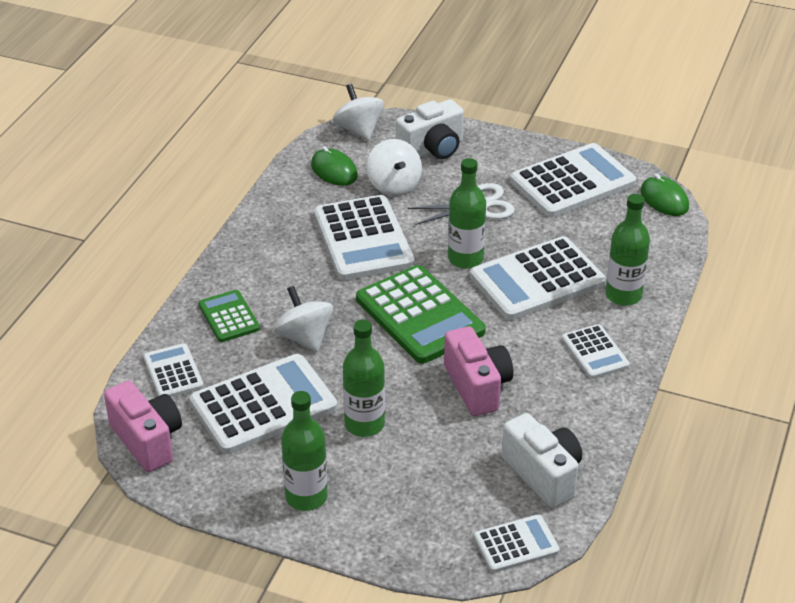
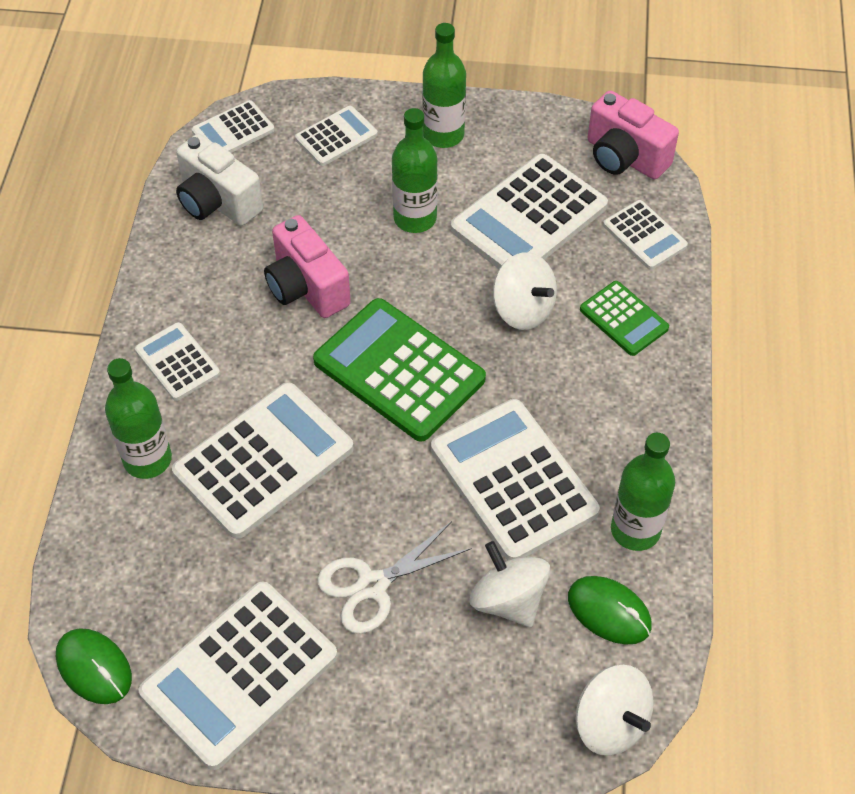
camera: 165 degrees right, 15 degrees up
(413, 516) = (336, 137): none -> white calculator
(432, 149) = (476, 701): white camera -> none
(465, 259) = (366, 476): green bottle -> green bottle (635, 530)

